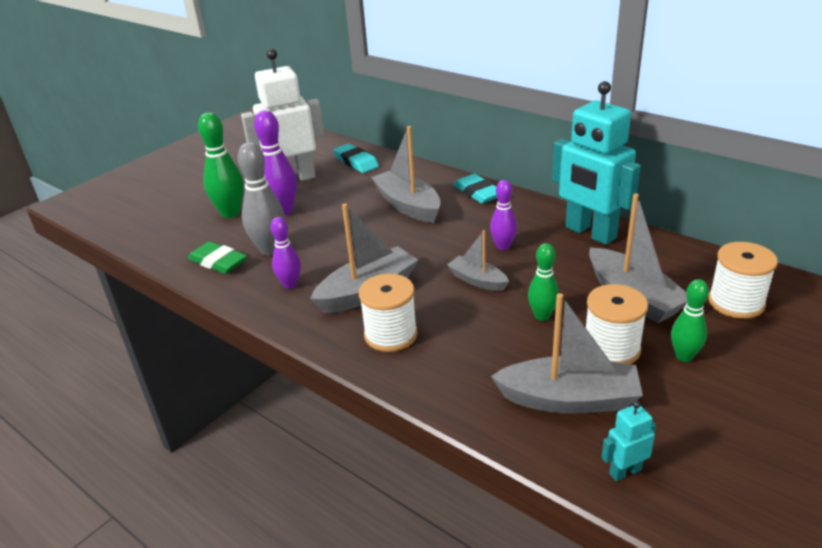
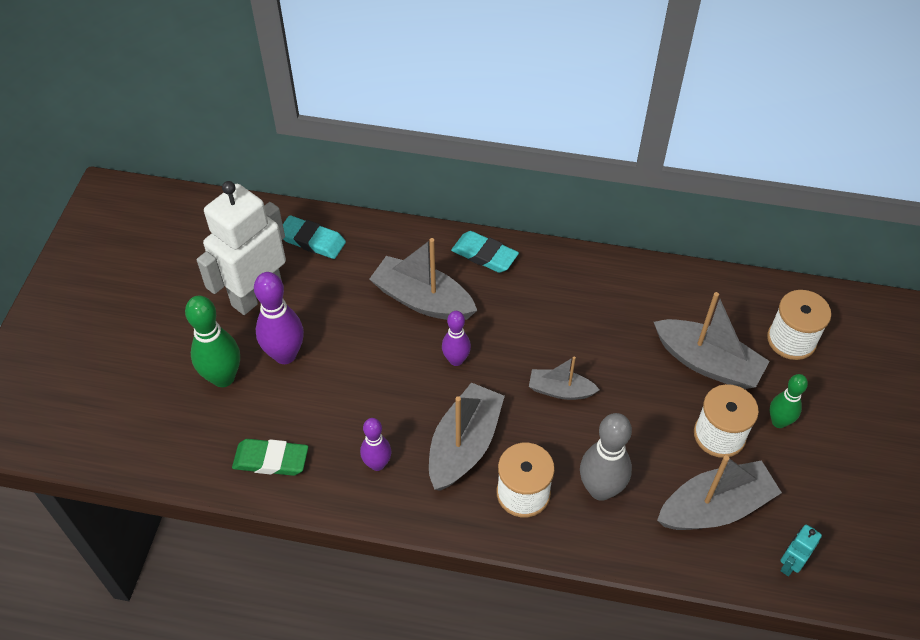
camera: 30 degrees left, 20 degrees up
(270, 249) = (316, 420): grey bowling pin -> grey bowling pin (600, 489)
(503, 246) = (557, 333): purple bowling pin -> purple bowling pin (456, 360)
(542, 316) = (643, 416): green bowling pin -> none
(590, 233) = (628, 285): turquoise robot -> none

